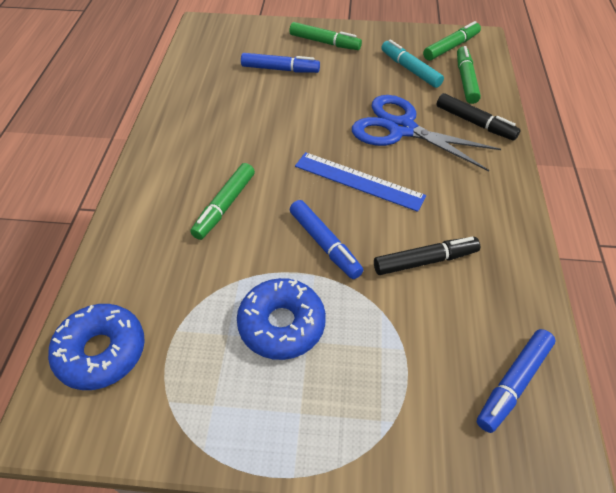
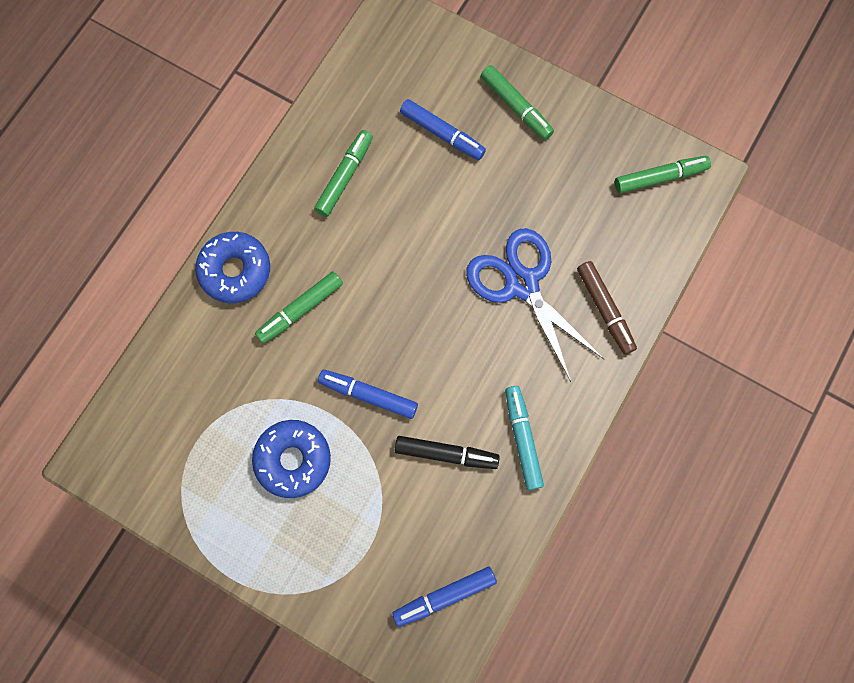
camera: 25 degrees right, 25 degrees up
(101, 352) = (146, 419): blue donut -> blue donut (235, 270)
(324, 244) = (368, 395): blue marker -> blue marker turned 120 degrees clockwise
(359, 181) = (439, 334): blue ruler -> none
(410, 69) = (587, 196): turquoise marker -> turquoise marker (522, 438)
(466, 80) = (639, 241): green marker -> green marker (345, 177)
(475, 123) = (604, 309): black marker -> brown marker

